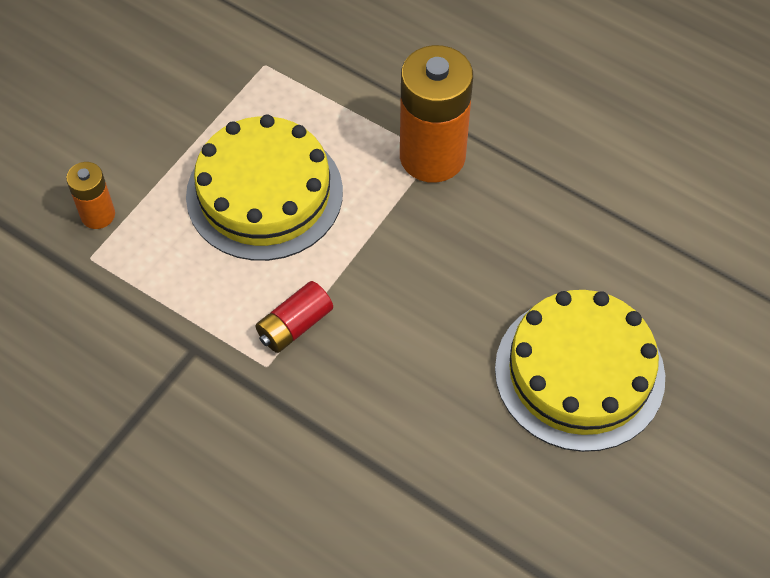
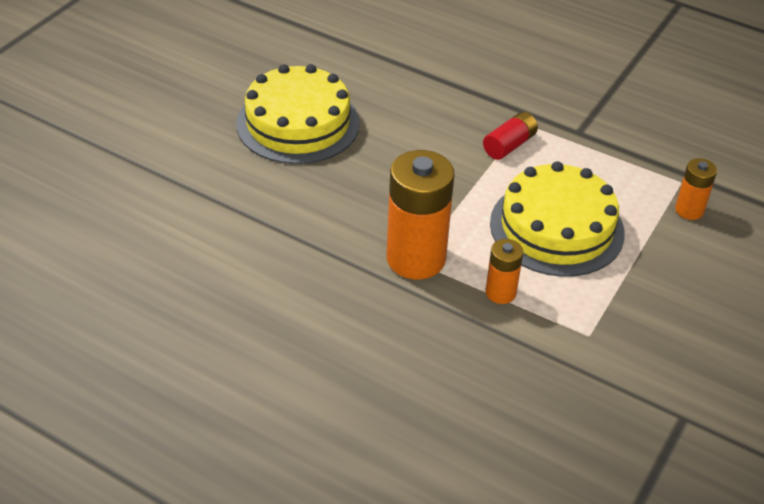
camera: 175 degrees right, 15 degrees down
(345, 113) = (500, 293): none -> orange battery

